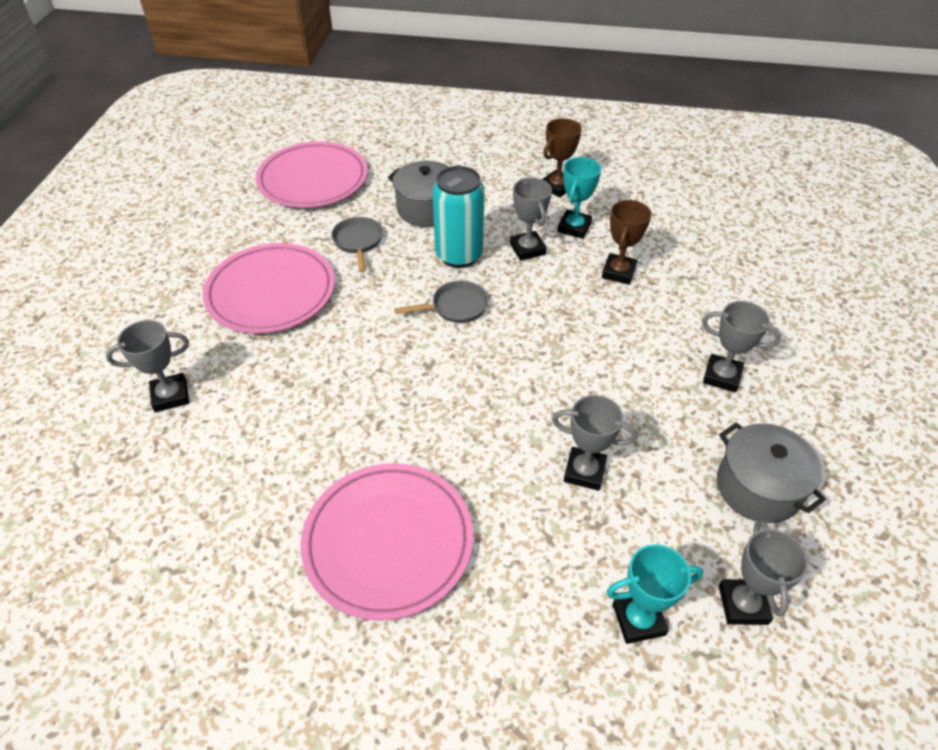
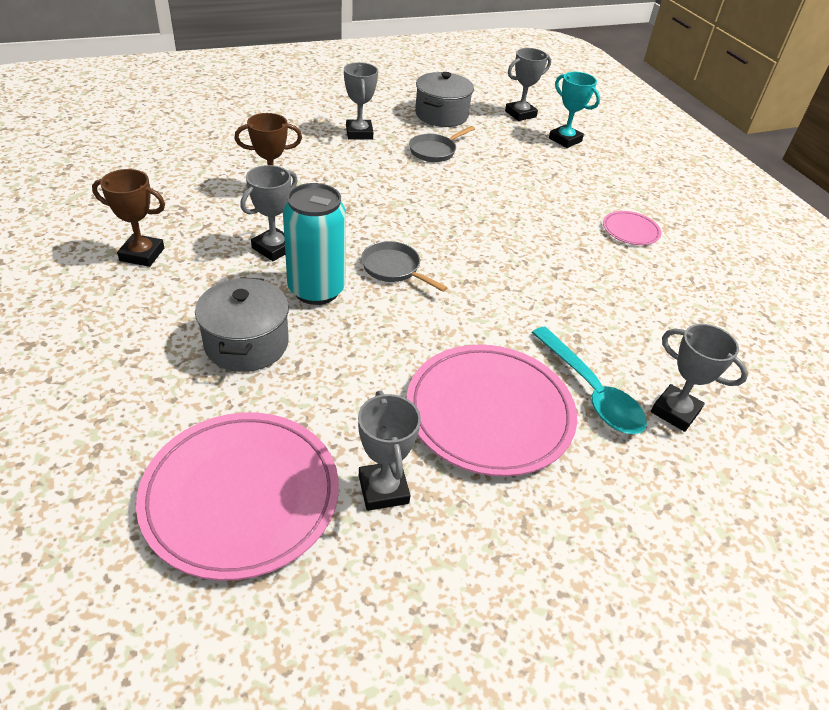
camera: 125 degrees left, 5 degrees down
(235, 356) = (590, 391): none -> turquoise spoon
(358, 242) = (350, 378): grey pan -> grey pan (435, 151)
(388, 542) = (630, 231): pink plate -> pink plate, size x0.46
(574, 227) = (217, 227): turquoise trophy -> none
(584, 471) = (495, 171): grey trophy -> grey trophy (383, 489)

